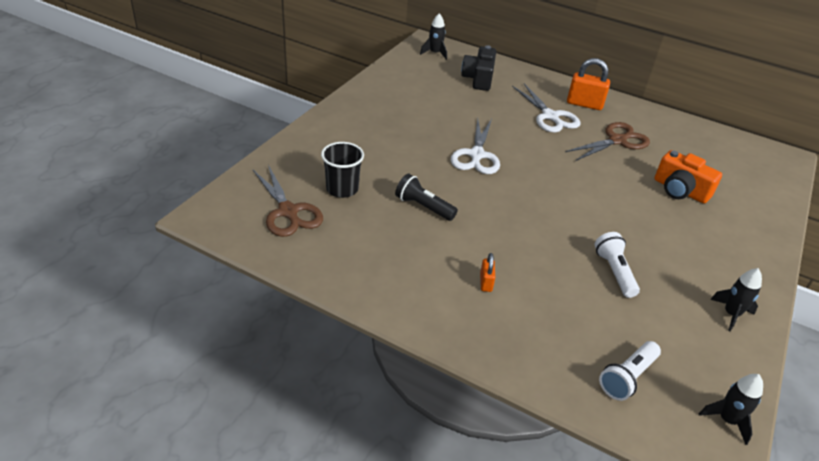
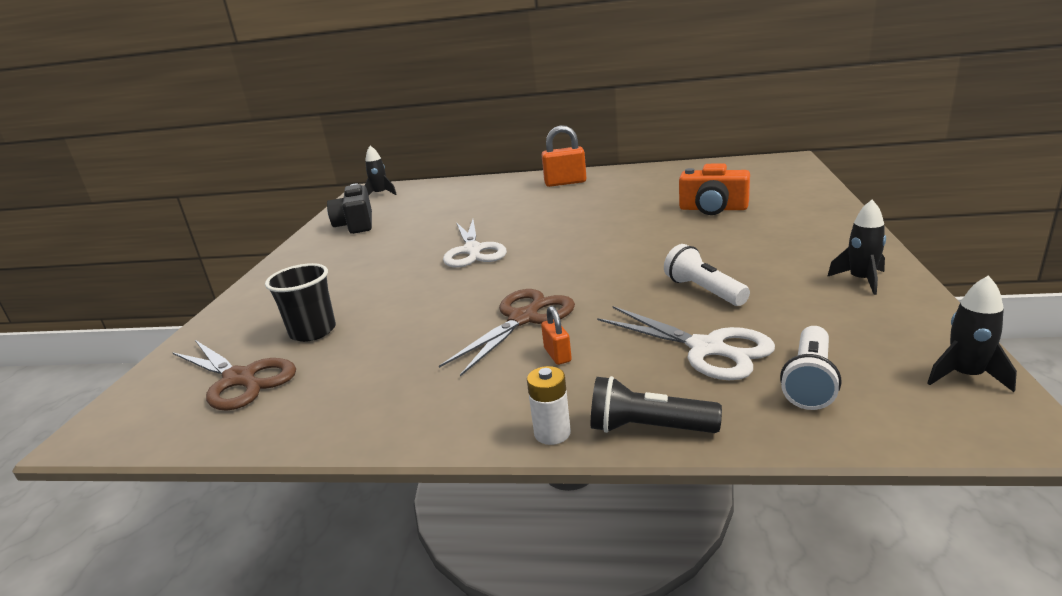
camera: 15 degrees left, 15 degrees down
(423, 207) = (432, 313): black flashlight -> black flashlight (648, 428)
(452, 340) = (552, 433): none -> white battery
(478, 79) = (440, 197): black camera -> black camera (356, 224)
(550, 116) = (536, 200): white scissors -> white scissors (706, 348)
(617, 141) = (619, 196): brown scissors -> brown scissors (523, 319)

